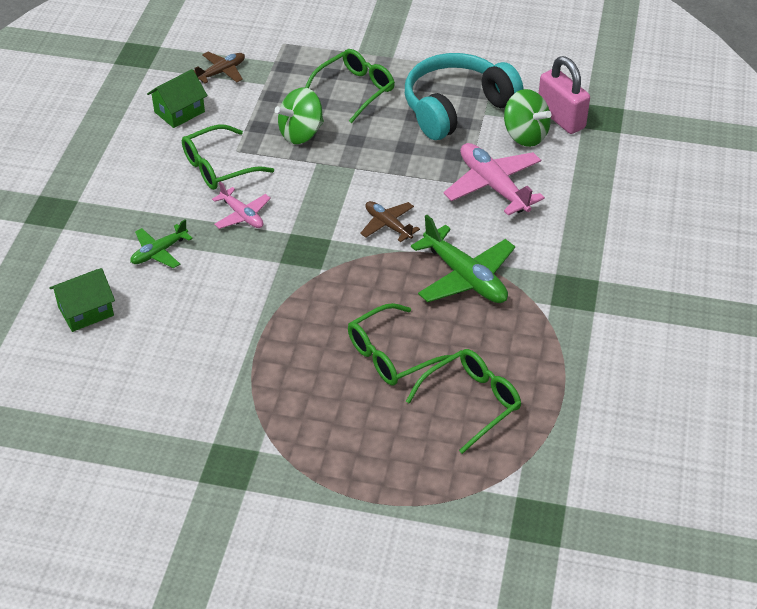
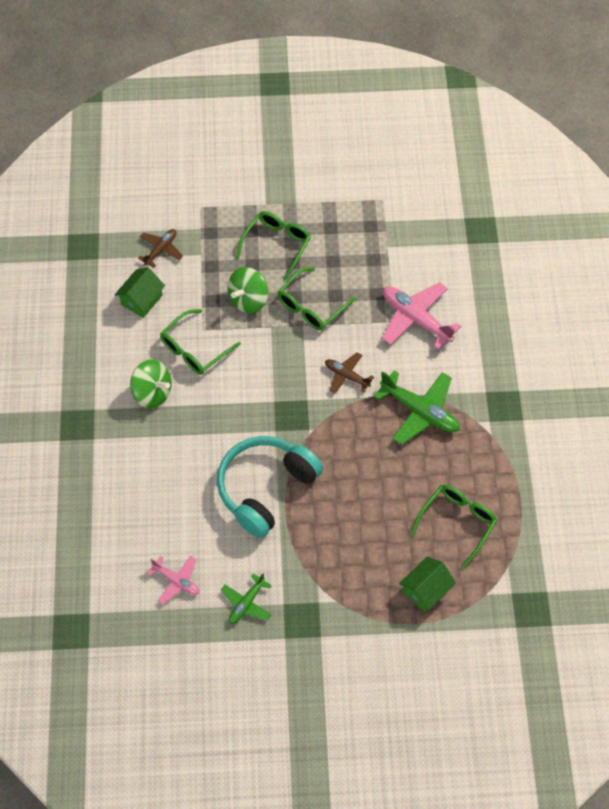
camera: 15 degrees left, 15 degrees up
(86, 311) = (143, 512): green house -> green house (426, 590)
(159, 252) = (179, 443): green plane -> green plane (246, 603)
(242, 215) = (230, 393): pink plane -> pink plane (176, 581)
(391, 355) = (387, 495): green glasses -> green glasses (311, 306)
(456, 107) = (363, 245): turquoise headphones -> turquoise headphones (265, 488)
(525, 135) = (425, 262): green spinning top -> green spinning top (152, 393)
(561, 118) = (448, 237): pink padlock -> none

